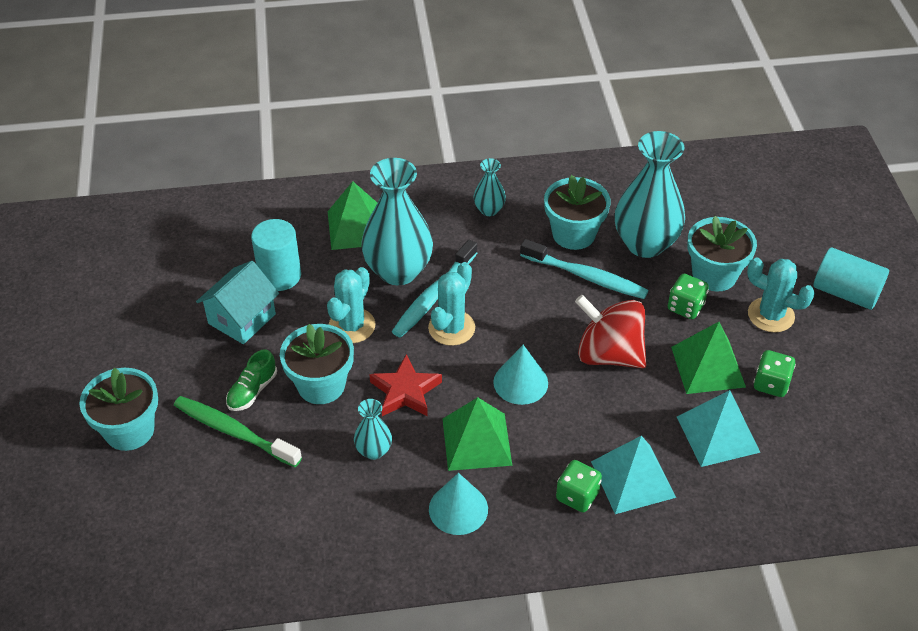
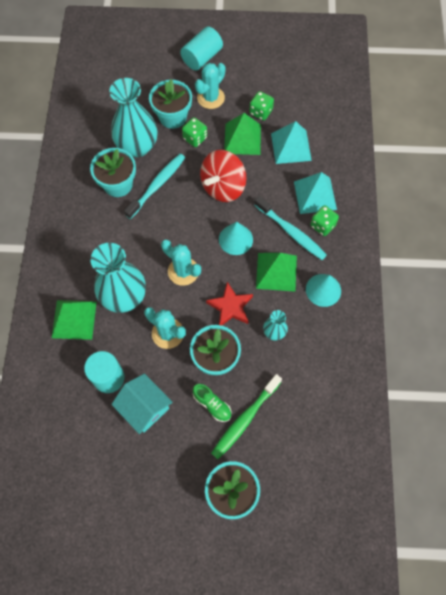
camera: 80 degrees left, 20 degrees up
(433, 296) = (152, 278): turquoise toothbrush -> turquoise toothbrush (291, 232)
(489, 210) = (81, 230): turquoise vase -> none

